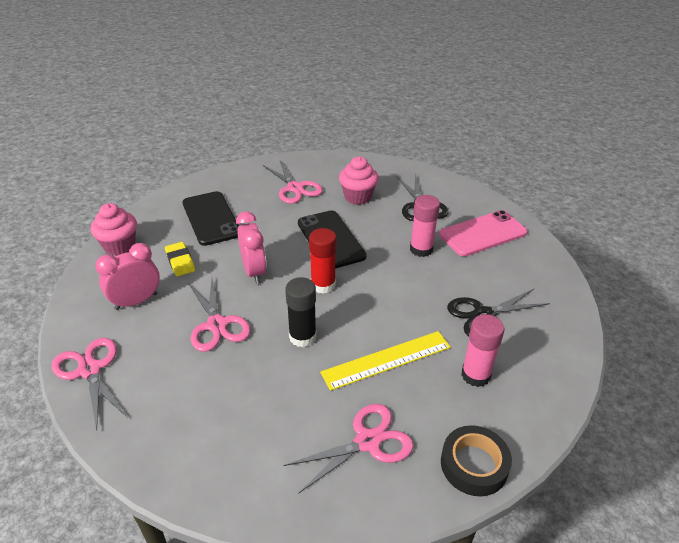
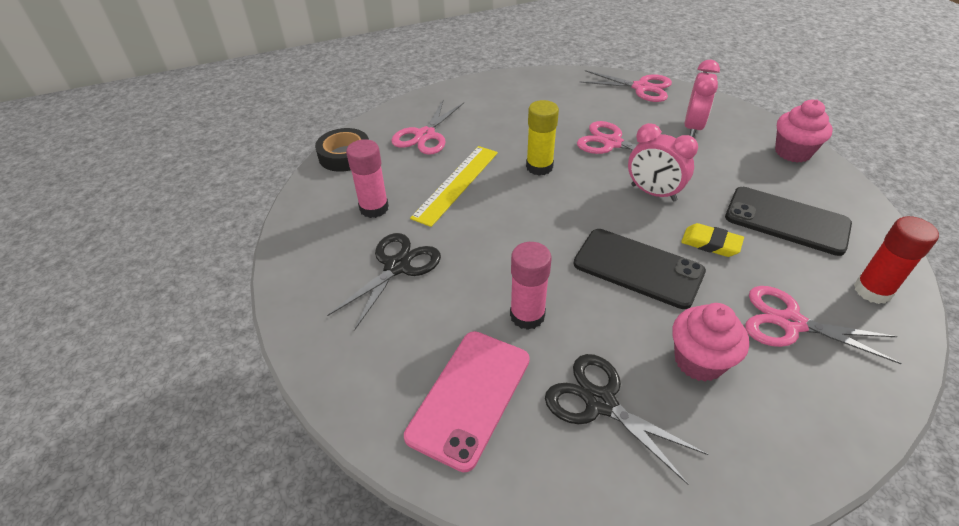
camera: 145 degrees right, 5 degrees up
(180, 261) = (724, 167): yellow eraser -> yellow eraser (710, 243)
(302, 337) = (539, 167): black glue stick -> yellow glue stick
(323, 285) = (578, 214): red glue stick -> red glue stick (872, 291)

